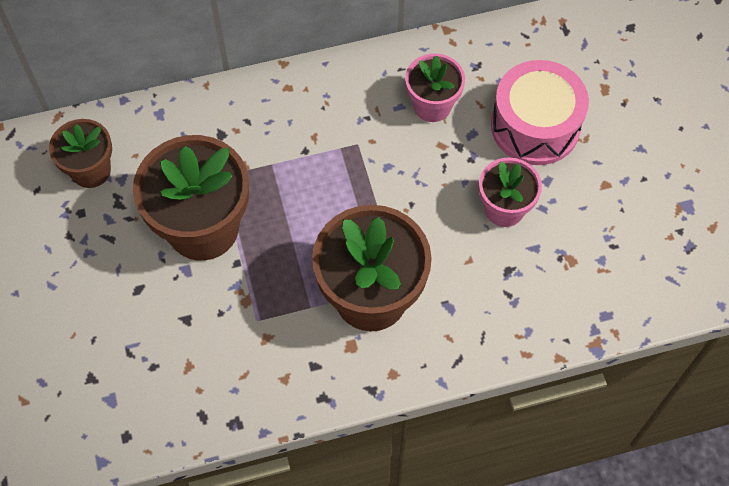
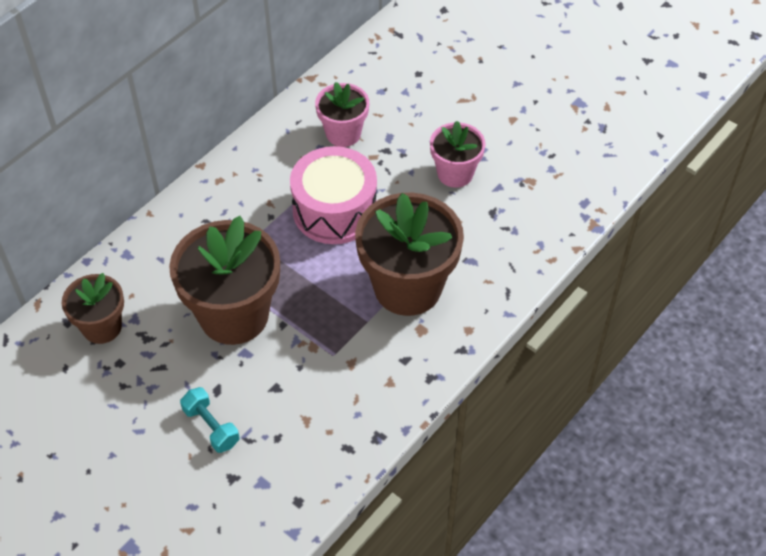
camera: 35 degrees left, 10 degrees down
(108, 320) = (211, 427): none -> turquoise dumbbell
(535, 126) = (431, 107): pink drum -> pink drum (335, 210)

